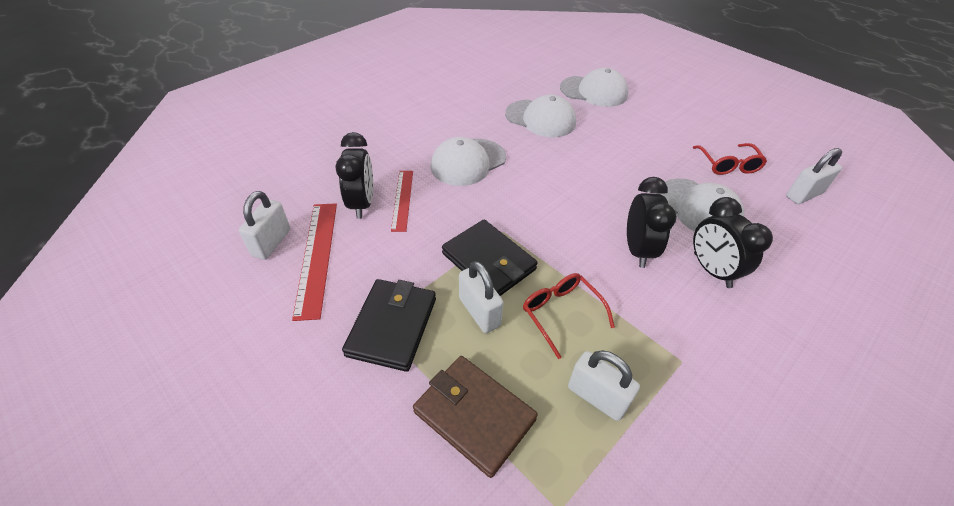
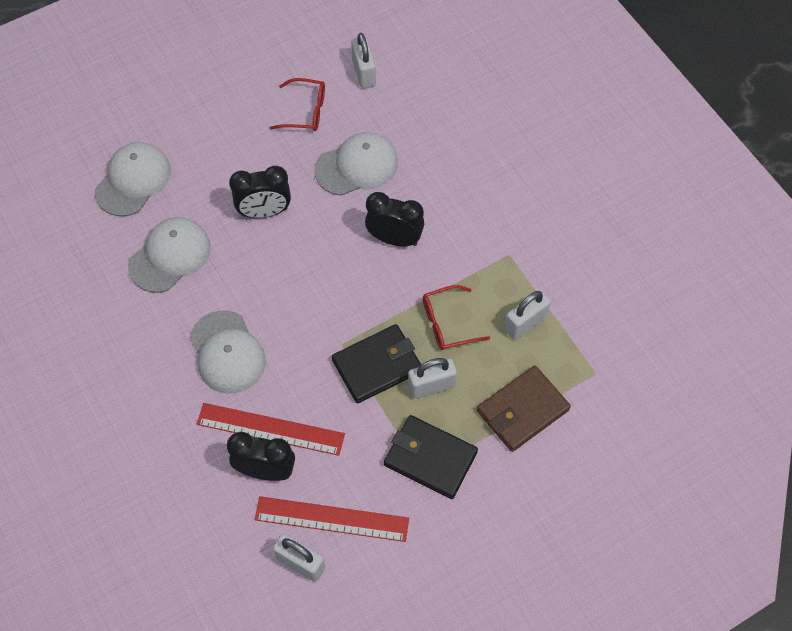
camera: 75 degrees left, 15 degrees up
(402, 199) = (270, 429): red ruler -> red ruler, size x1.53
(711, 270) = (431, 192): black clock -> black clock (264, 212)

